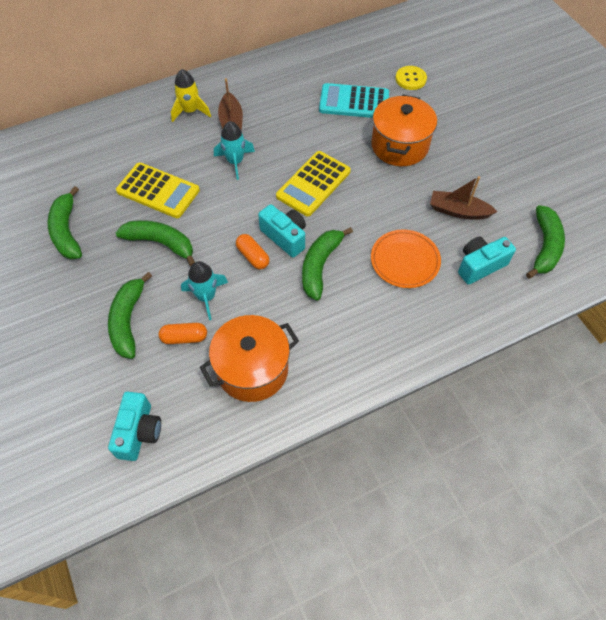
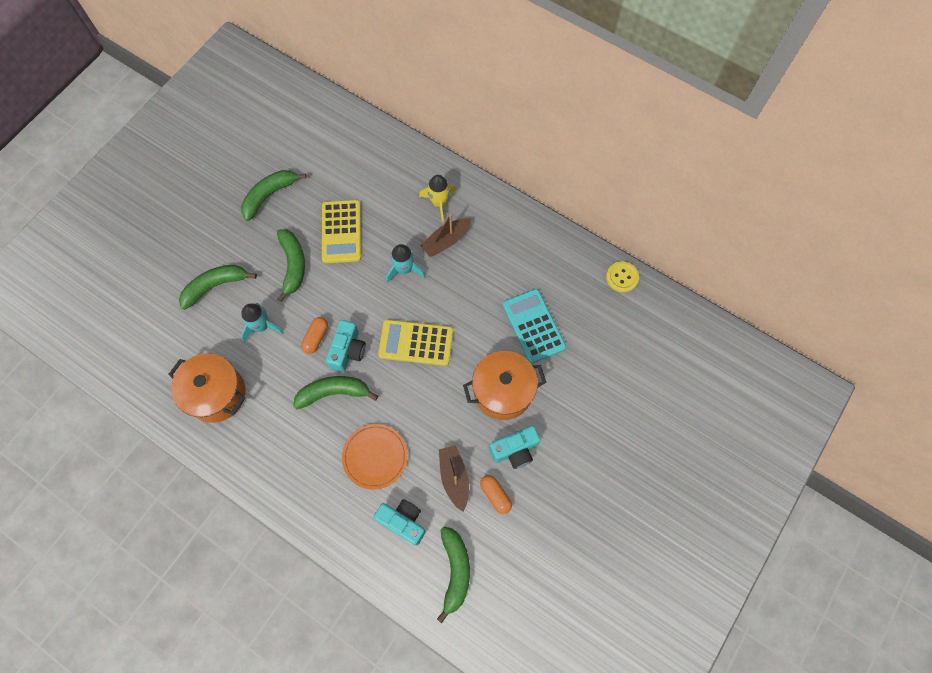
camera: 60 degrees right, 10 degrees up
(139, 432) = (134, 348): turquoise camera -> turquoise camera (515, 450)
(184, 338) = (220, 332): orange capsule -> orange capsule (495, 495)
(410, 79) = (597, 360): yellow button -> yellow button (622, 277)
(544, 247) = (455, 571): green banana -> green banana turned 75 degrees counterclockwise

